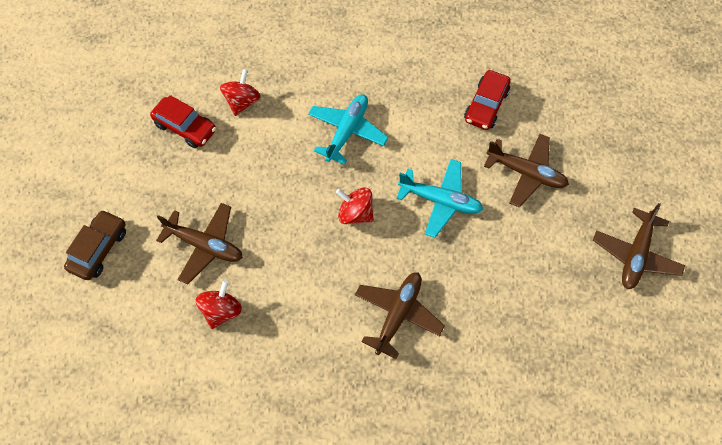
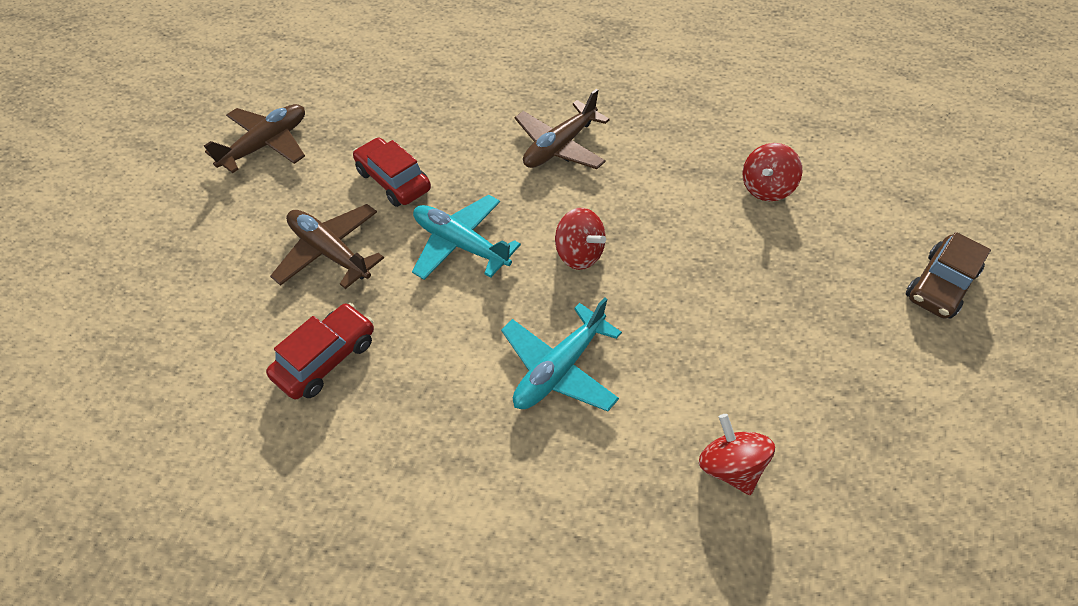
camera: 165 degrees left, 10 degrees down
(185, 127) = (831, 440): red car -> red car (393, 181)
(205, 245) = (788, 259): brown plane -> none
(242, 101) = (729, 466): red spinning top -> red spinning top turned 120 degrees clockwise

